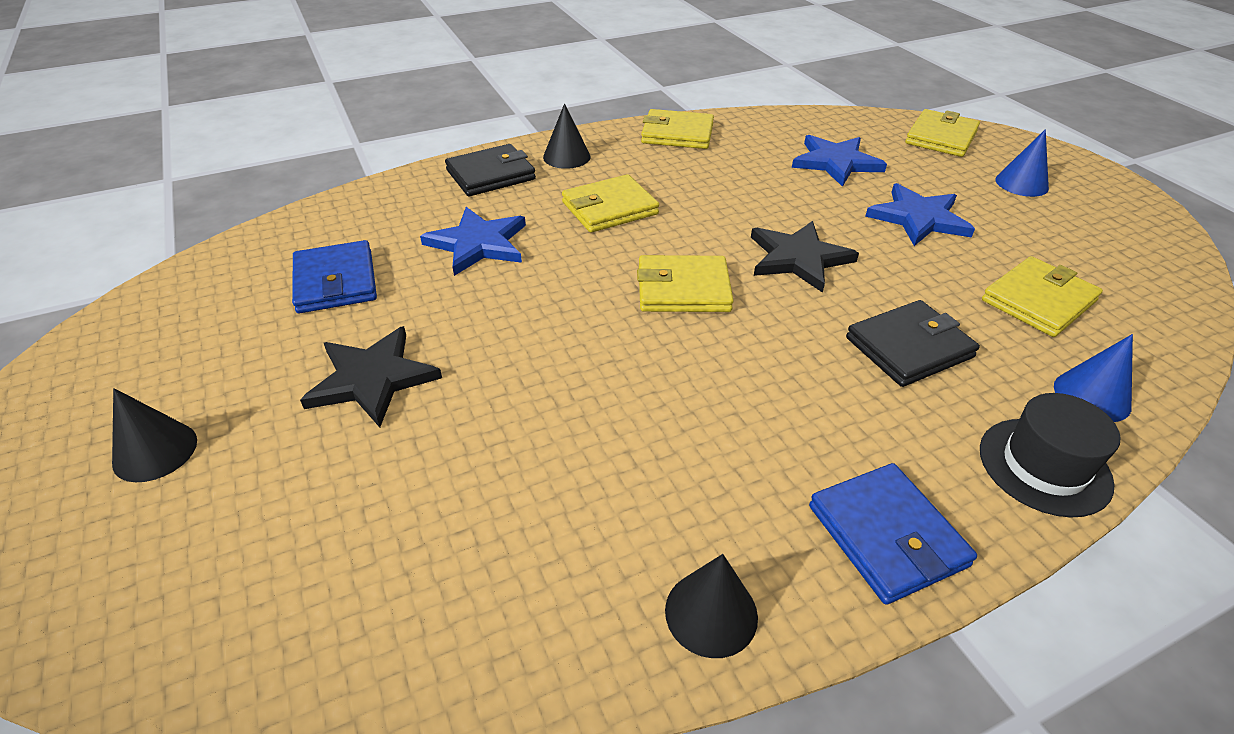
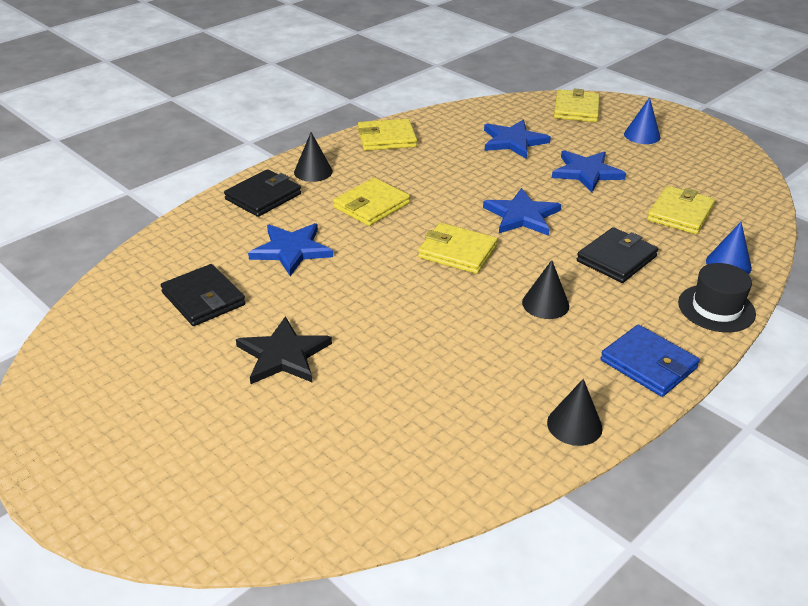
camera: 20 degrees left, 5 degrees down
(155, 451) = (166, 433): black cone -> black cone (545, 304)
(336, 281) = (203, 299): blue wallet -> black wallet
(683, 289) = (457, 252): yellow wallet -> yellow wallet turned 45 degrees clockwise
(798, 258) = (522, 216): black star -> blue star

